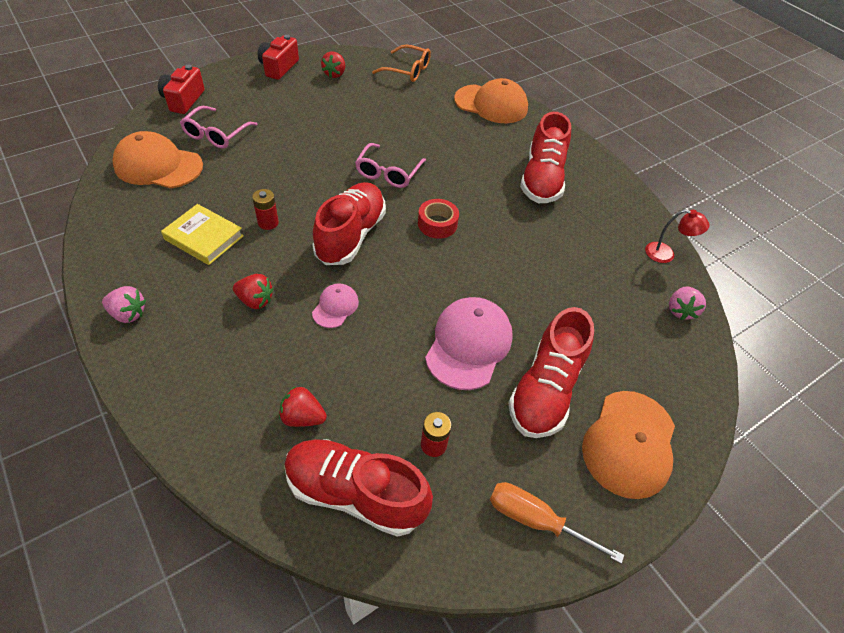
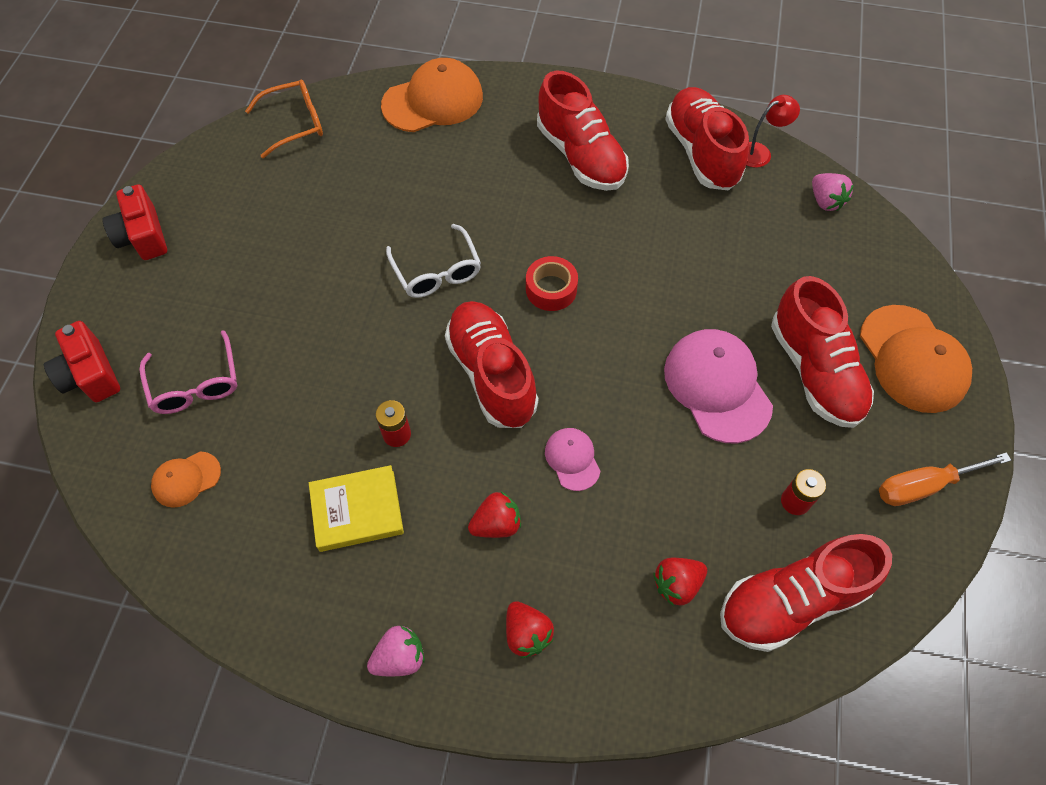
camera: 40 degrees left, 10 degrees up
(158, 165) = (186, 479): orange cap -> orange cap, size x0.52
(335, 74) = (221, 193): red strawberry -> red strawberry (527, 633)
(388, 173) = (437, 272): pink glasses -> white glasses
(623, 228) = (701, 152): none -> red shoe

